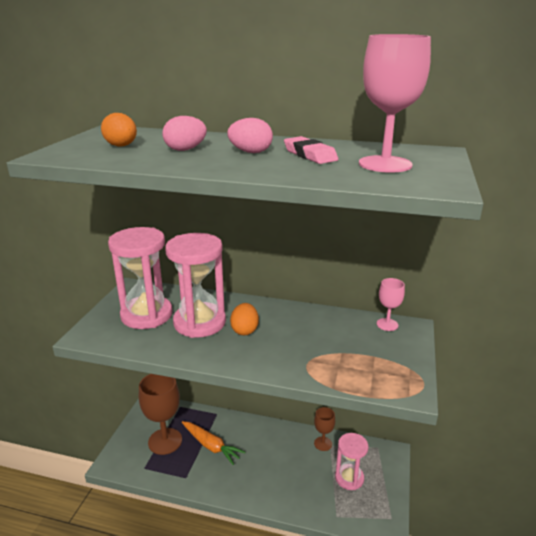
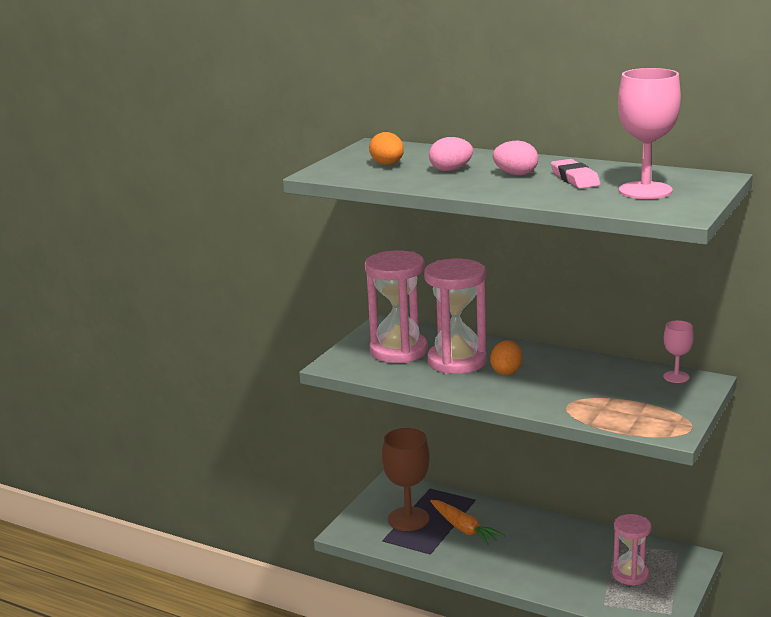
camera: 15 degrees right, 5 degrees down
(323, 443) = (606, 540): brown goblet -> none

